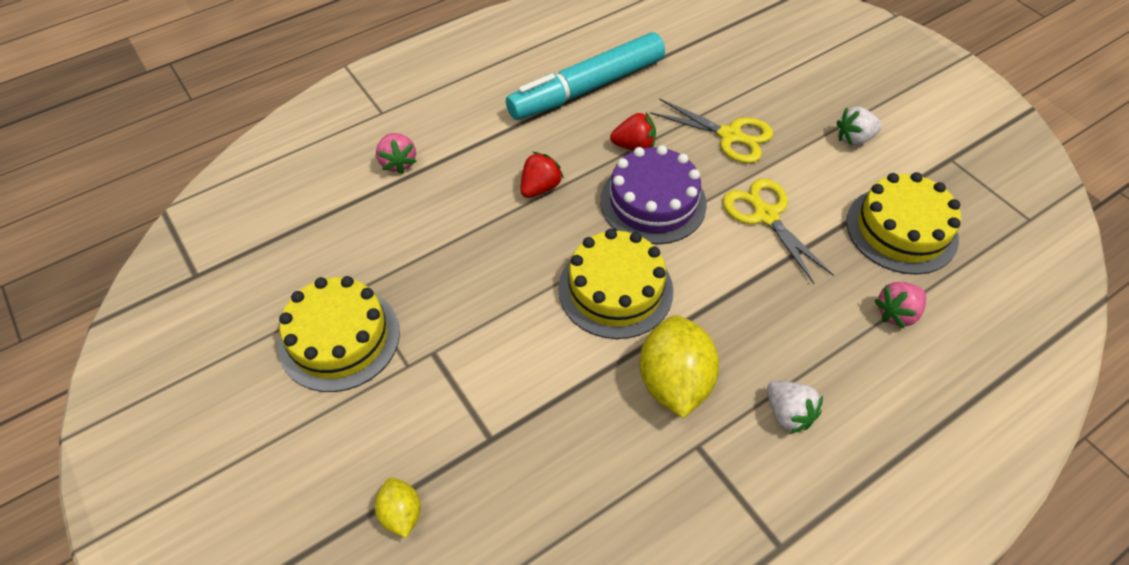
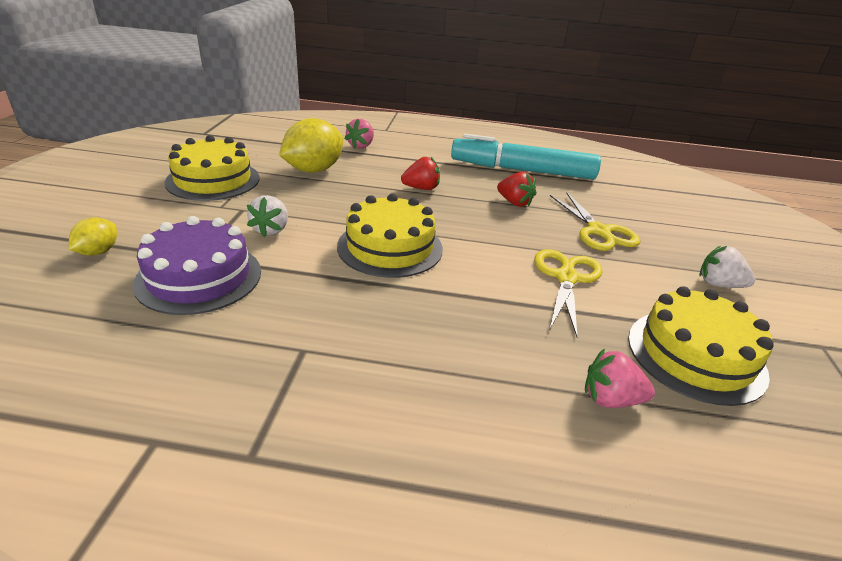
camera: 40 degrees right, 20 degrees down
(653, 202) = (485, 228): purple cake -> purple cake (199, 277)
(674, 382) = (347, 309): yellow lemon -> yellow lemon (313, 170)
(788, 413) = (402, 385): white strawberry -> white strawberry (271, 230)

